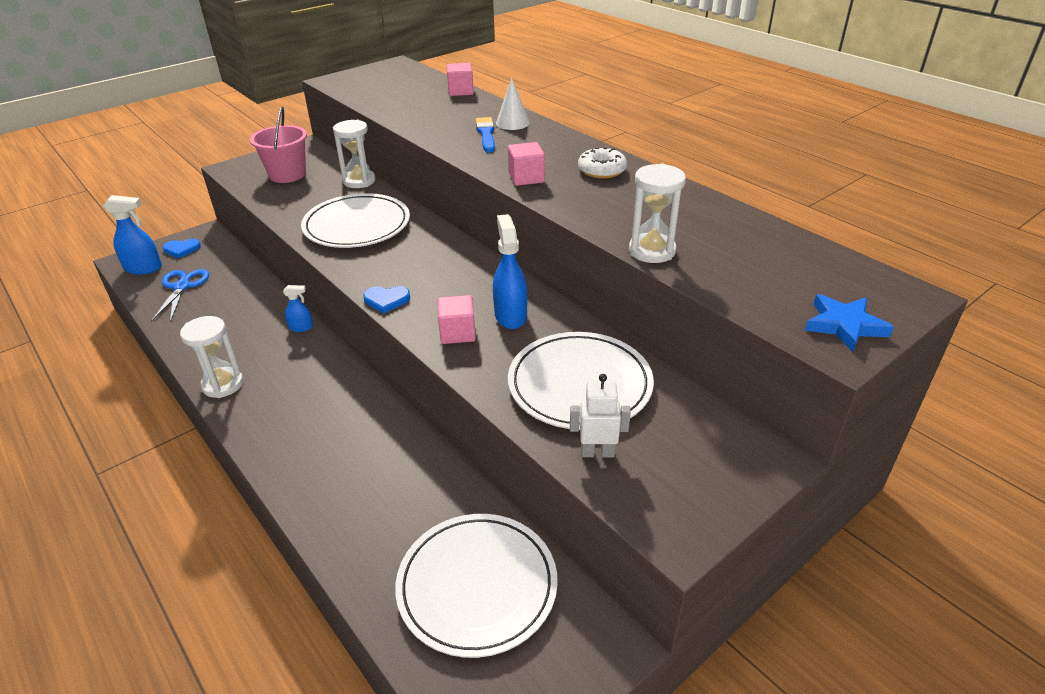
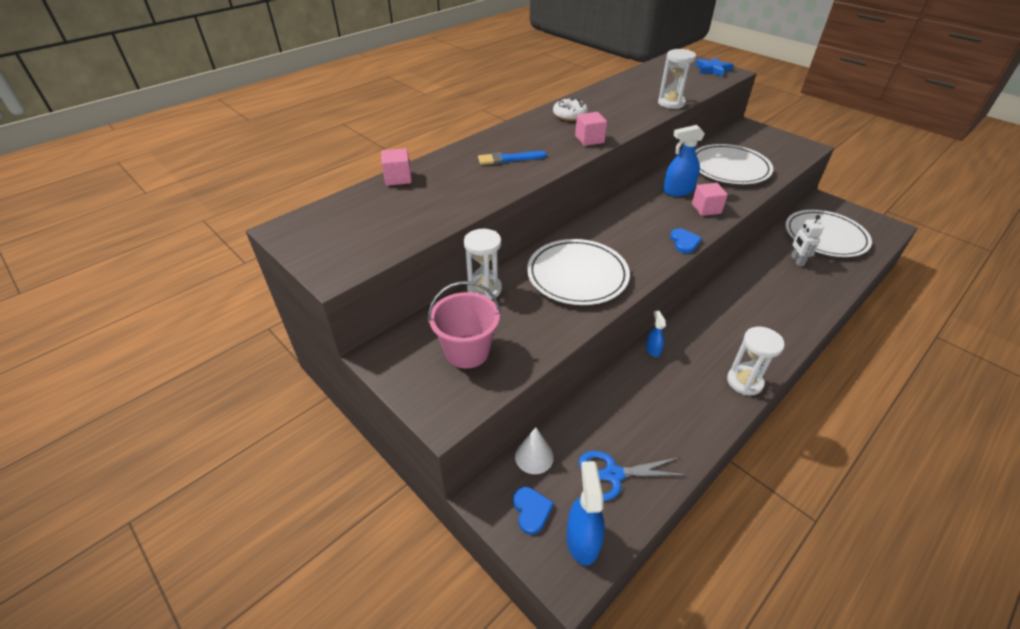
camera: 95 degrees left, 5 degrees up
(512, 123) = (483, 149): white cone -> white cone (534, 456)
(597, 452) = (775, 163): white robot -> white robot (797, 261)

